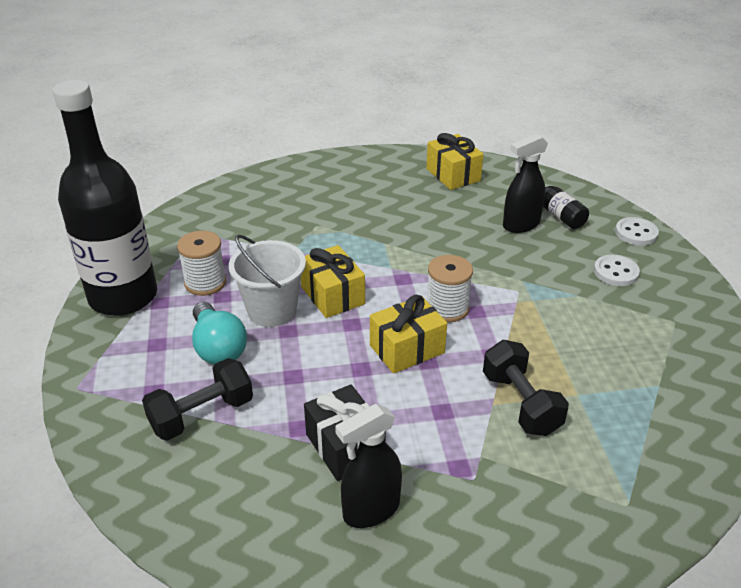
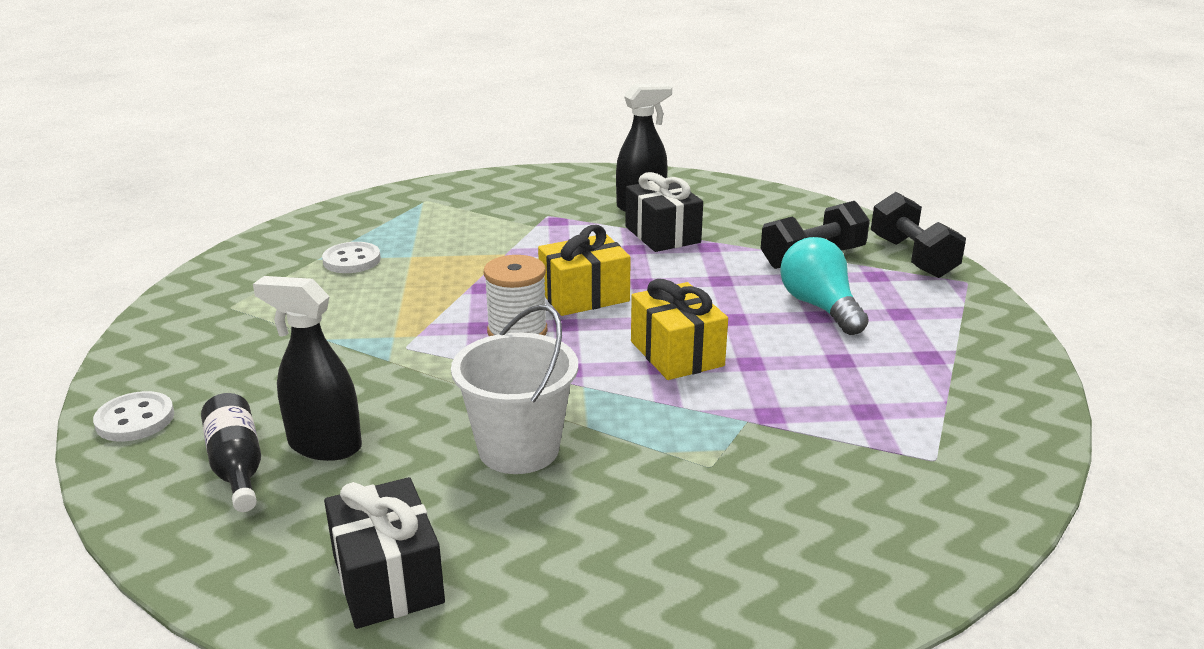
camera: 175 degrees left, 10 degrees down
(123, 297) = (989, 366): black bottle -> none
(205, 283) = (875, 378): white spool -> none
(272, 310) = (762, 340): white bucket -> white bucket (519, 449)
(453, 175) = (387, 579): yellow gift -> black gift
(521, 225) = (324, 445): black spray bottle -> black spray bottle turned 135 degrees counterclockwise
(521, 403) = (476, 252): black dumbbell -> black dumbbell (912, 257)
(616, 272) = (240, 363): white button -> white button (352, 260)

